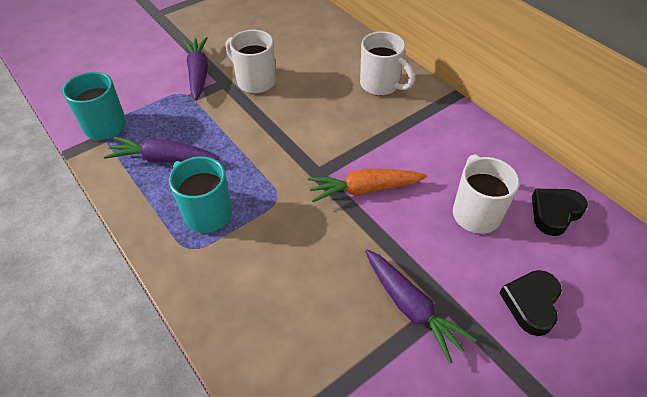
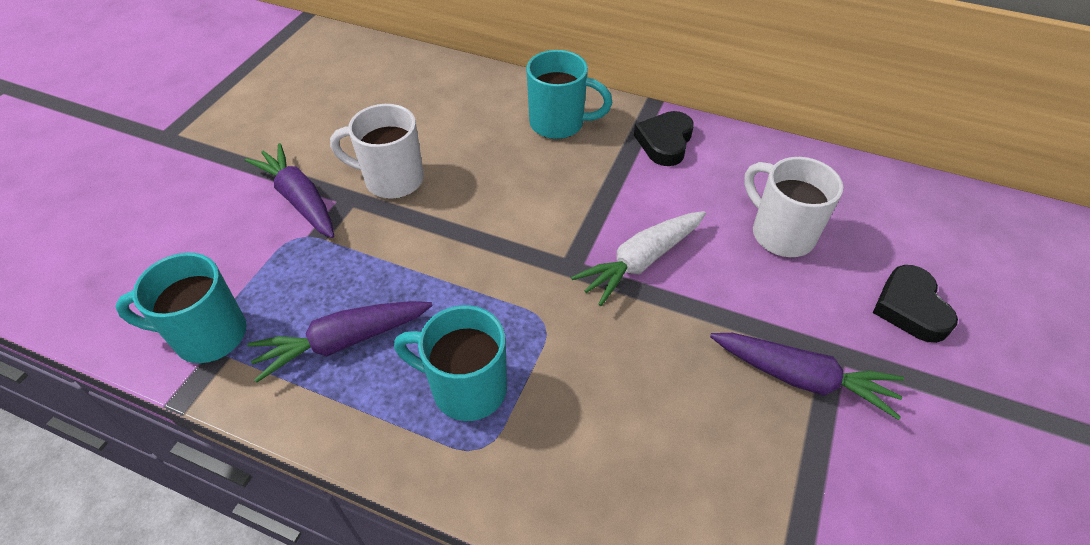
camera: 30 degrees left, 0 degrees up
(364, 189) = (640, 262): orange carrot -> white carrot
(381, 85) = (559, 124): white mug -> turquoise mug
(555, 213) = (854, 196): black heart -> black heart (665, 142)

